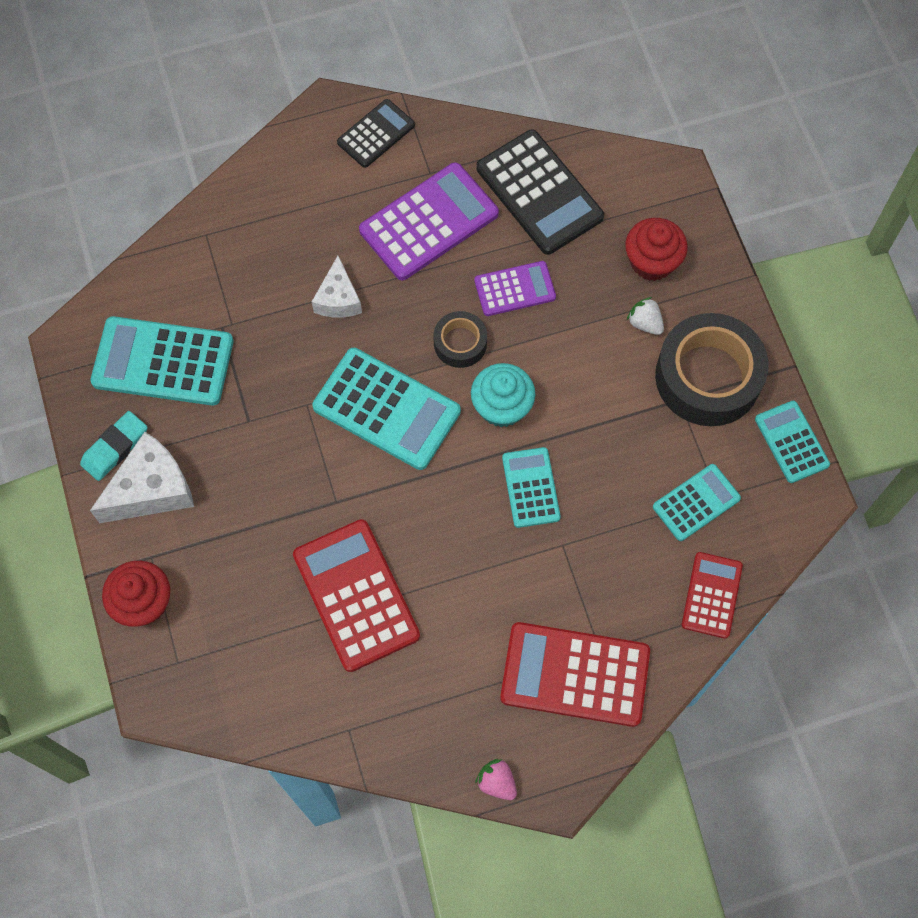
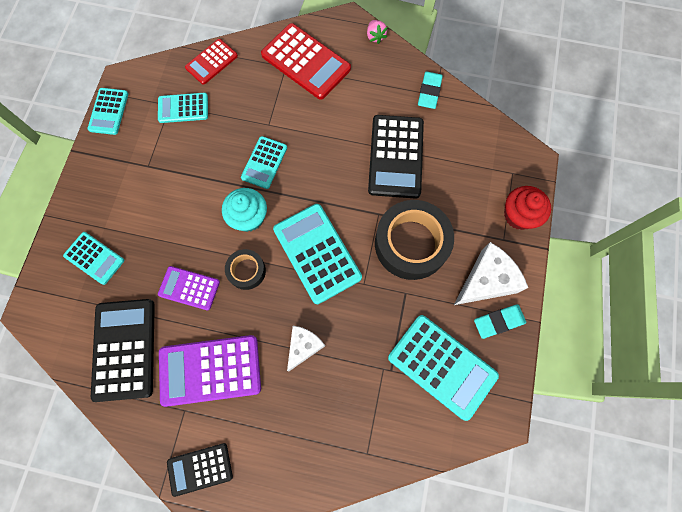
camera: 150 degrees left, 5 degrees up
(152, 489) = (486, 281): white cheese -> white cheese turned 150 degrees clockwise
(355, 595) = (396, 157): red calculator -> black calculator
(361, 728) = (429, 92): none -> turquoise eraser
(645, 323) = (130, 221): white strawberry -> none
(652, 262) = (94, 258): red cupcake -> turquoise calculator
(708, 377) = (121, 170): black tape -> black tape (411, 243)

